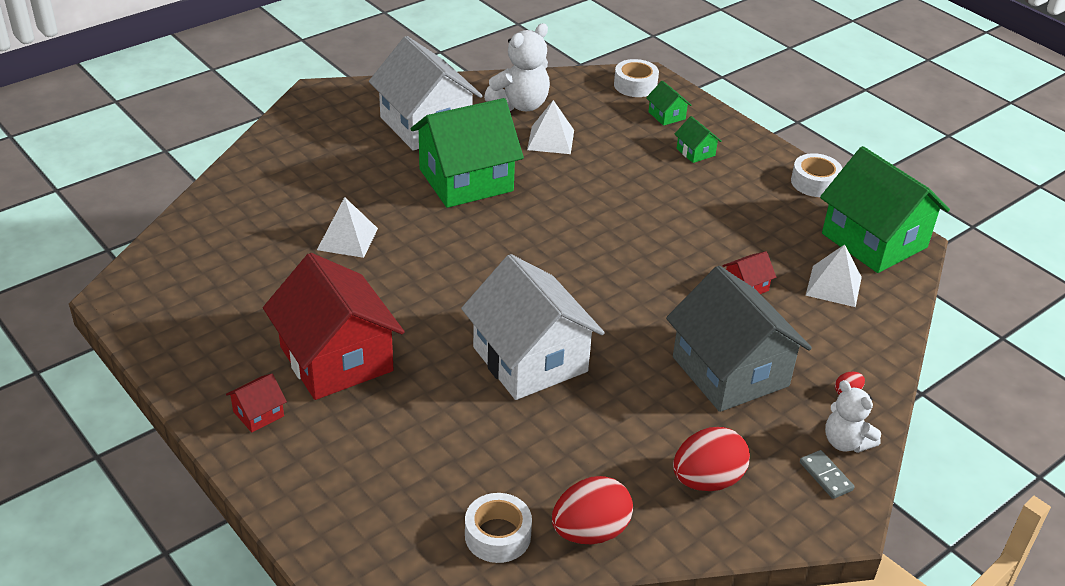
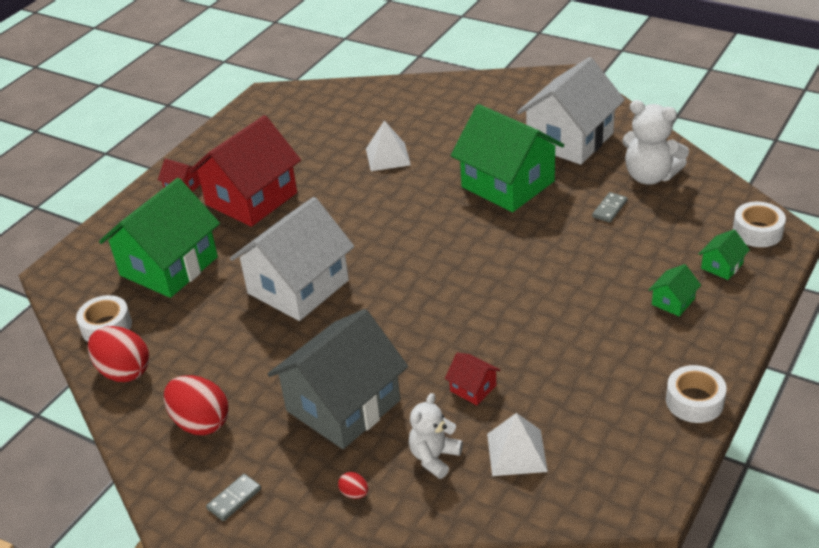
camera: 75 degrees right, 0 degrees up
(550, 140) = (609, 209): white pyramid -> grey domino
(845, 442) = (284, 505): white teddy bear -> white teddy bear (434, 457)
(874, 240) = (622, 471): green house -> green house (169, 266)

